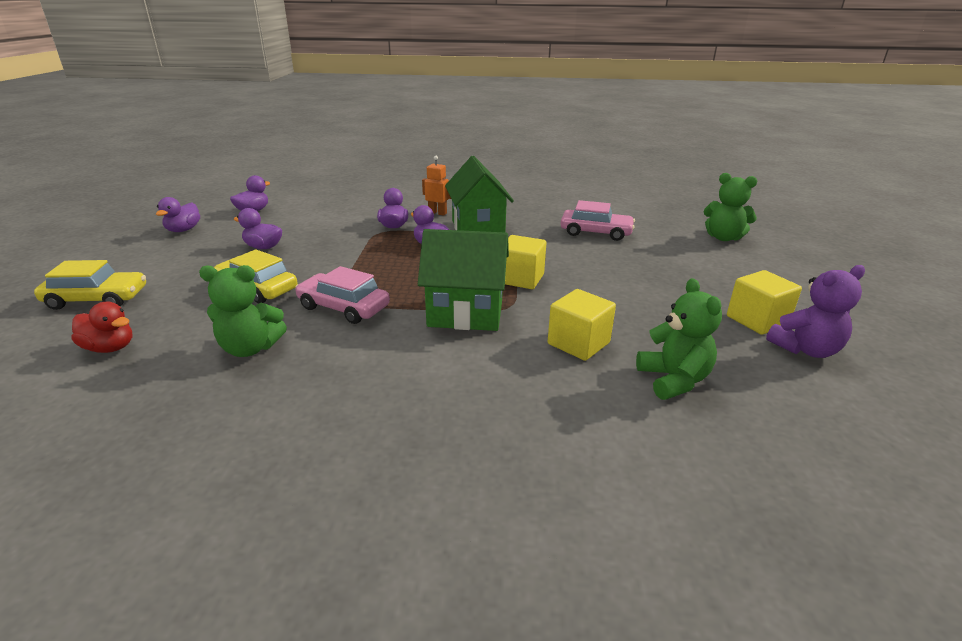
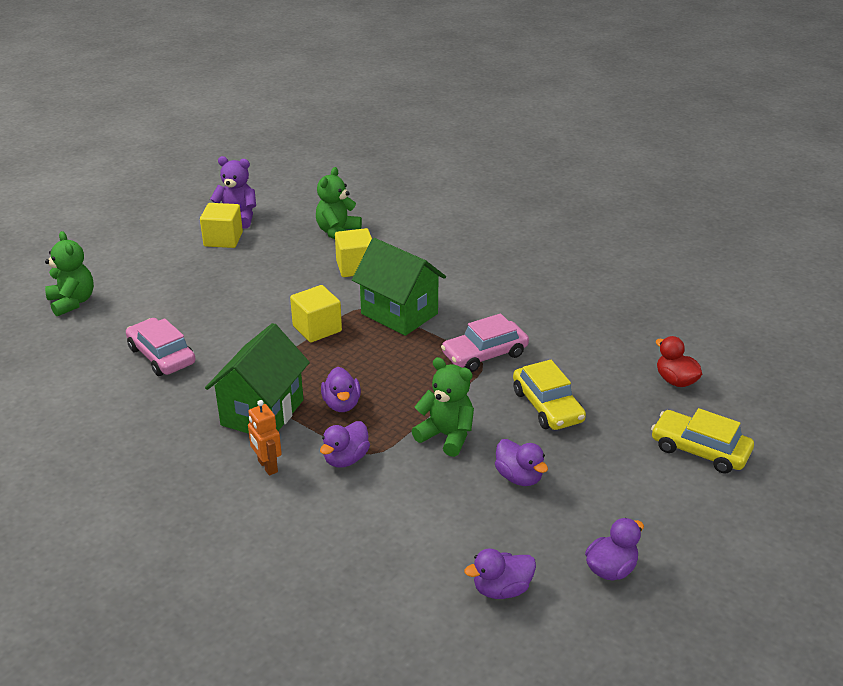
camera: 145 degrees left, 5 degrees up
(250, 348) = (571, 342): green teddy bear -> green teddy bear (446, 436)
(343, 307) = (484, 354): pink car -> pink car turned 90 degrees clockwise

